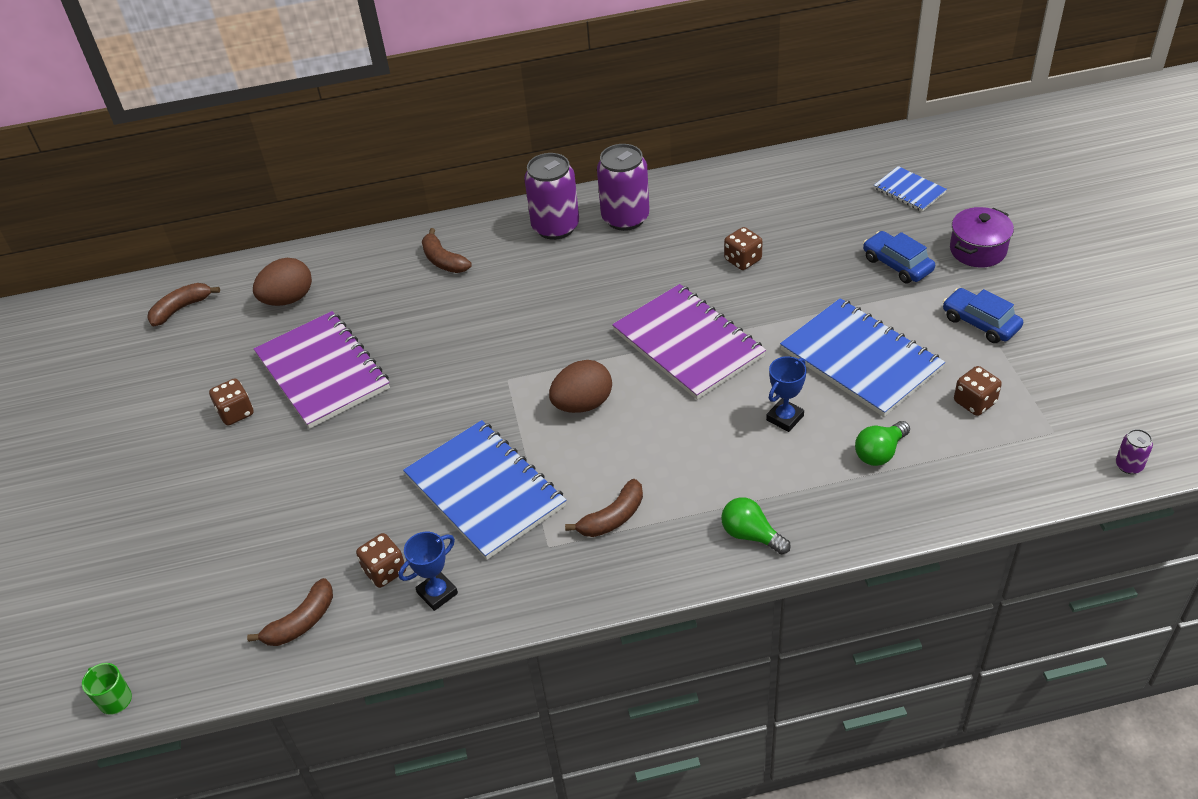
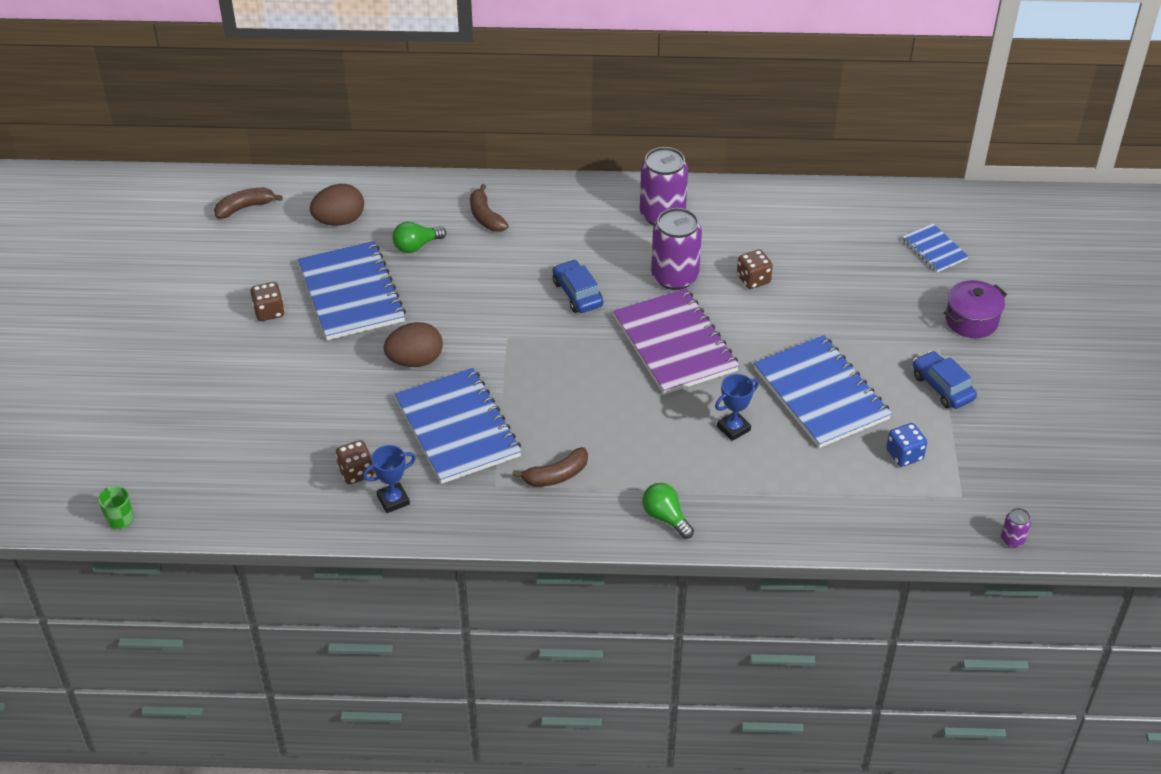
camera: 10 degrees right, 0 degrees up
(301, 622) = (278, 496): brown banana -> none
(322, 371) = (351, 293): purple notebook -> blue notebook
(555, 227) = (596, 208): purple can -> purple can (674, 277)
(583, 404) = (564, 375): brown egg -> brown egg (415, 360)
(880, 452) = (803, 477): green light bulb -> green light bulb (416, 246)
(897, 264) = (891, 316): blue car -> blue car (577, 293)
(974, 402) = (904, 455): brown dice -> blue dice

